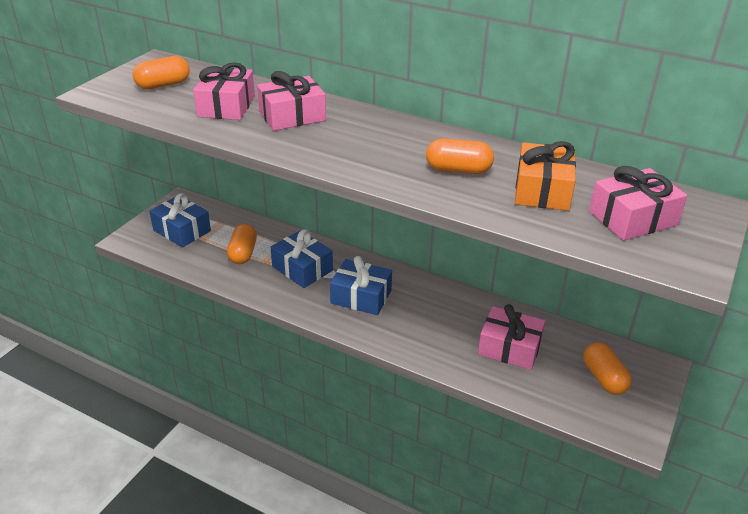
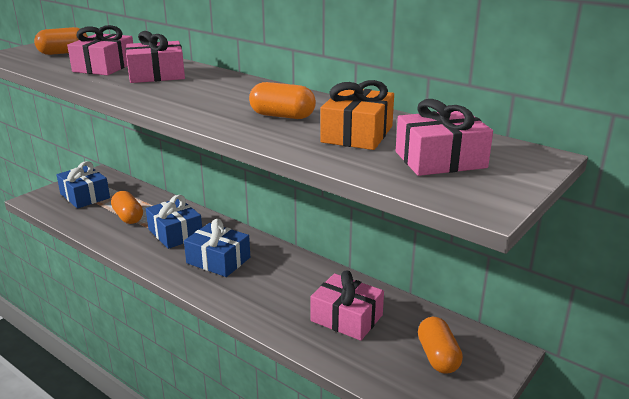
camera: 10 degrees right, 10 degrees down
(243, 253) = (128, 217): orange capsule -> orange capsule turned 45 degrees counterclockwise

